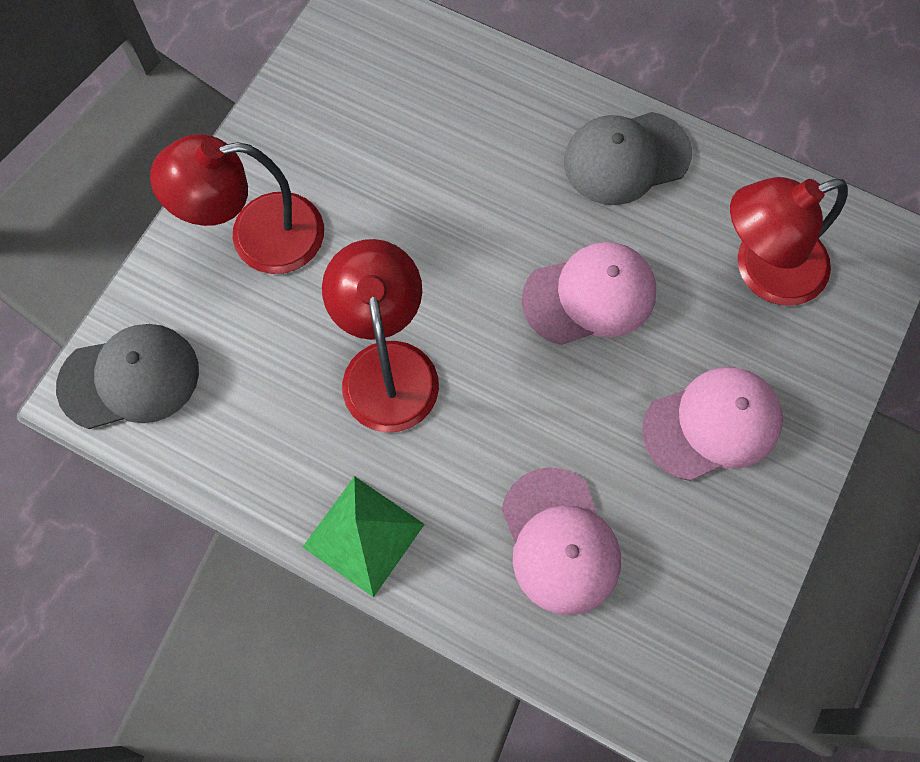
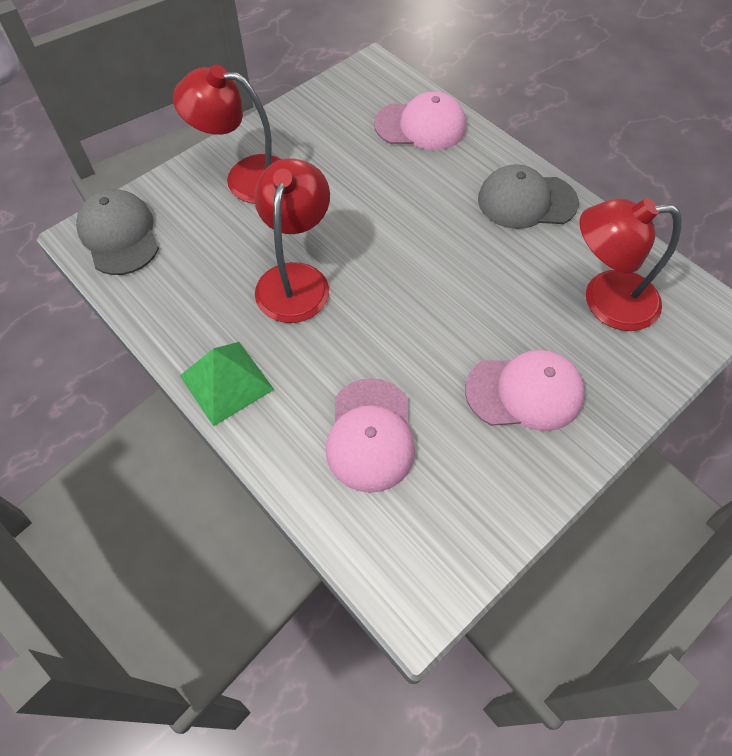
camera: 20 degrees right, 10 degrees down
(130, 378) = (119, 235): grey cap -> grey cap turned 120 degrees counterclockwise
(589, 296) = (463, 278): pink cap -> pink cap (421, 126)

